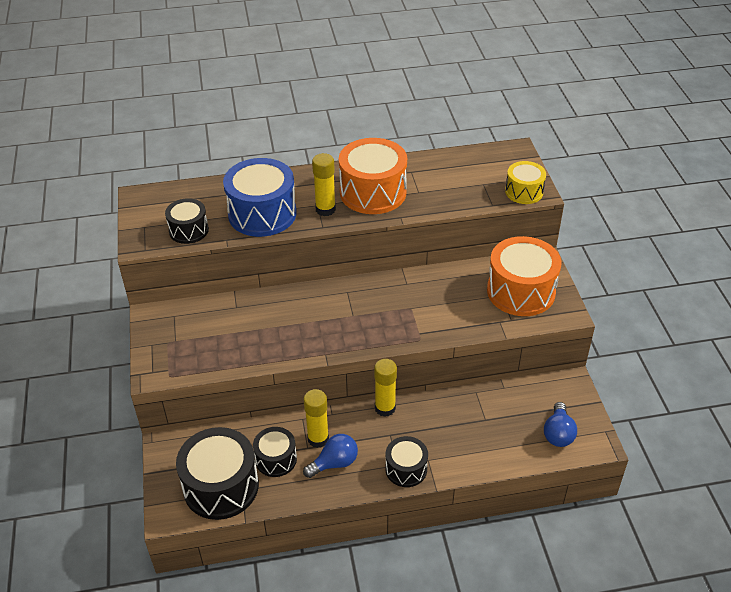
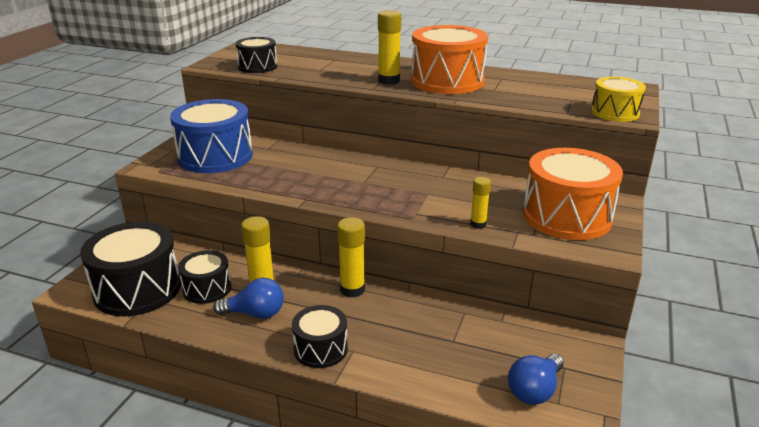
camera: 30 degrees right, 15 degrees down
(262, 214) = (330, 71): blue drum -> blue drum (215, 156)
(469, 326) = (478, 224): none -> yellow glue stick

